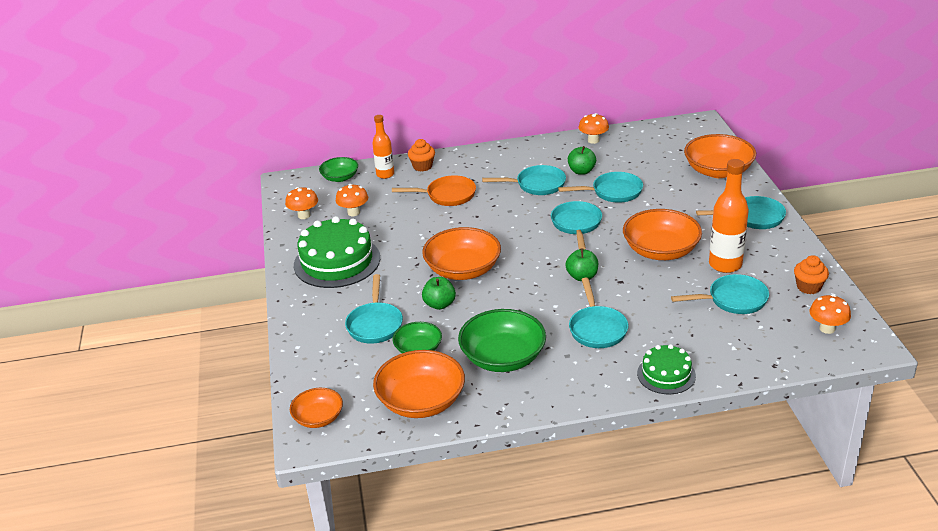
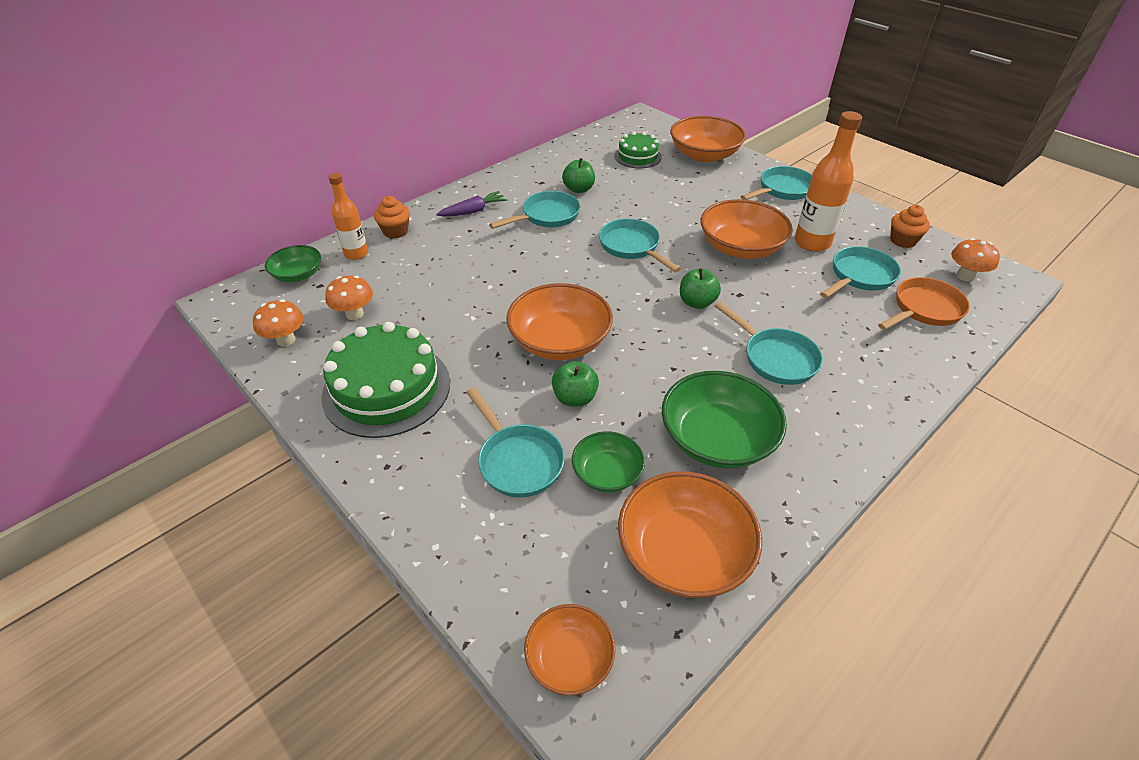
camera: 35 degrees left, 10 degrees up
(447, 195) = (456, 257): orange pan -> orange pan (924, 309)
(487, 166) = (473, 211): none -> purple carrot
(593, 140) = (558, 156): orange mushroom -> none
(613, 192) = (631, 202): turquoise pan -> none
(666, 374) = (897, 384): green cake -> green cake (637, 156)

